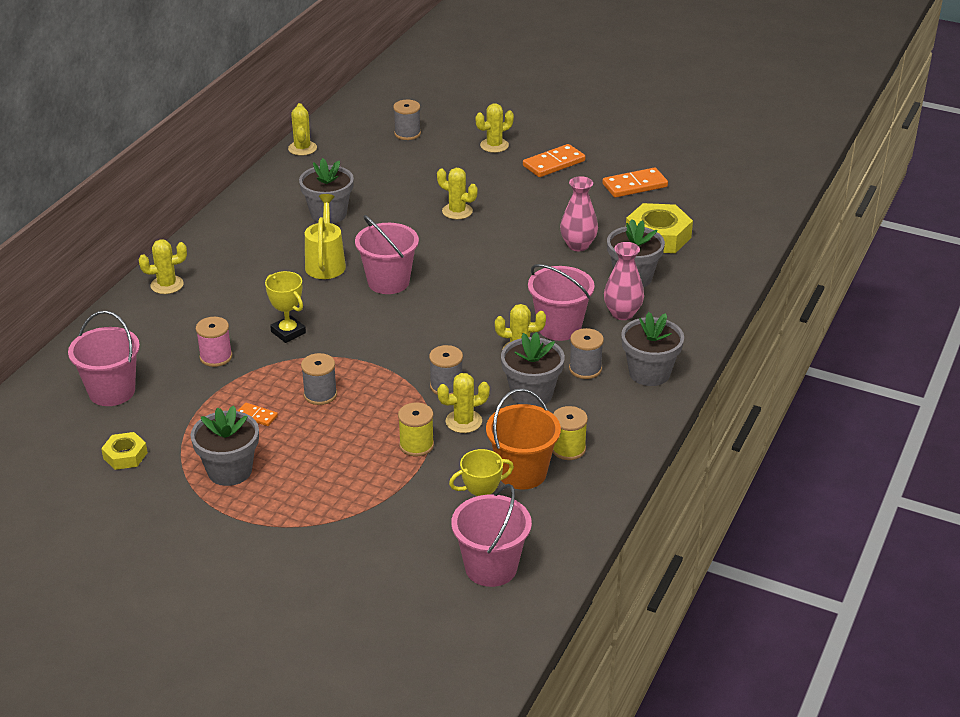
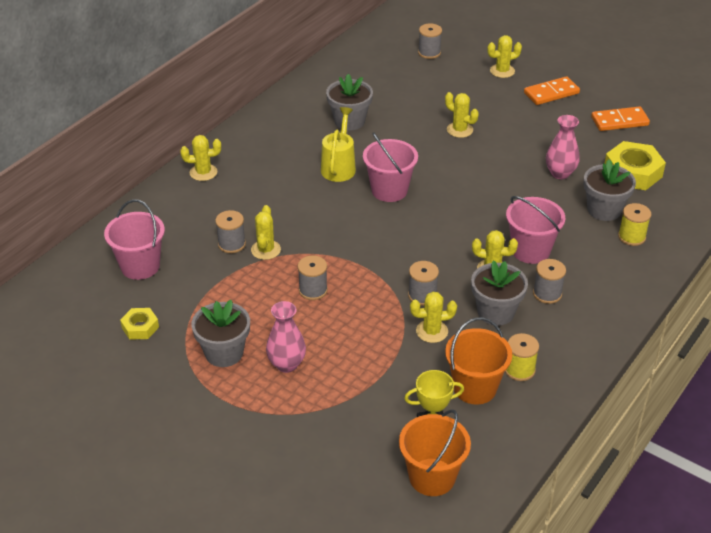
camera: 10 degrees right, 5 degrees up
(216, 357) = (231, 244): pink spool -> grey spool
(257, 416) = (256, 304): orange domino -> none
(288, 332) = (296, 228): yellow trophy -> none
(302, 148) = (338, 58): yellow cactus -> yellow cactus (266, 250)
(416, 445) = (387, 349): yellow spool -> yellow spool (631, 237)
(491, 567) = (432, 477): pink bucket -> orange bucket
(622, 313) = (589, 243): pink vase -> pink vase (286, 364)
(649, 373) = (604, 304): grey flower pot -> none

